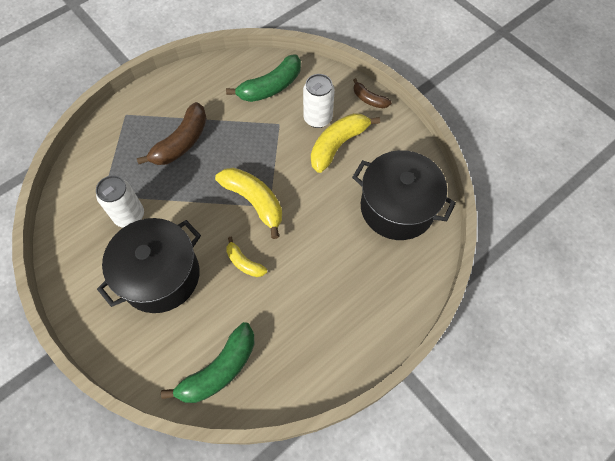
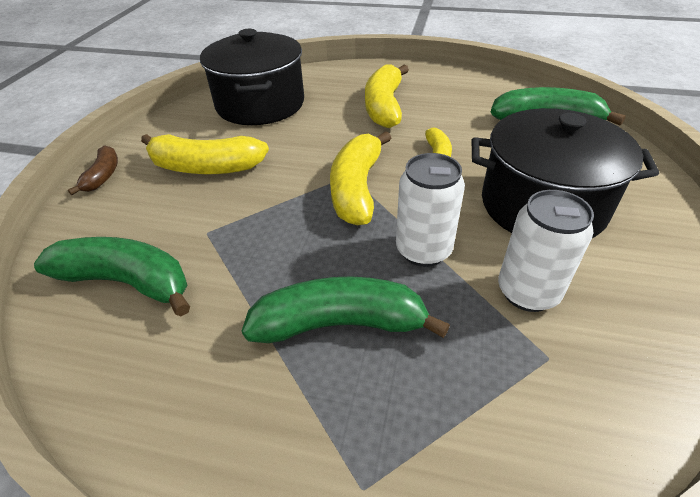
camera: 125 degrees left, 20 degrees down
(181, 142) = (340, 323): brown banana -> green banana
(318, 118) = (169, 202): white can -> white can (423, 250)
(329, 281) = (384, 106): none -> yellow banana

